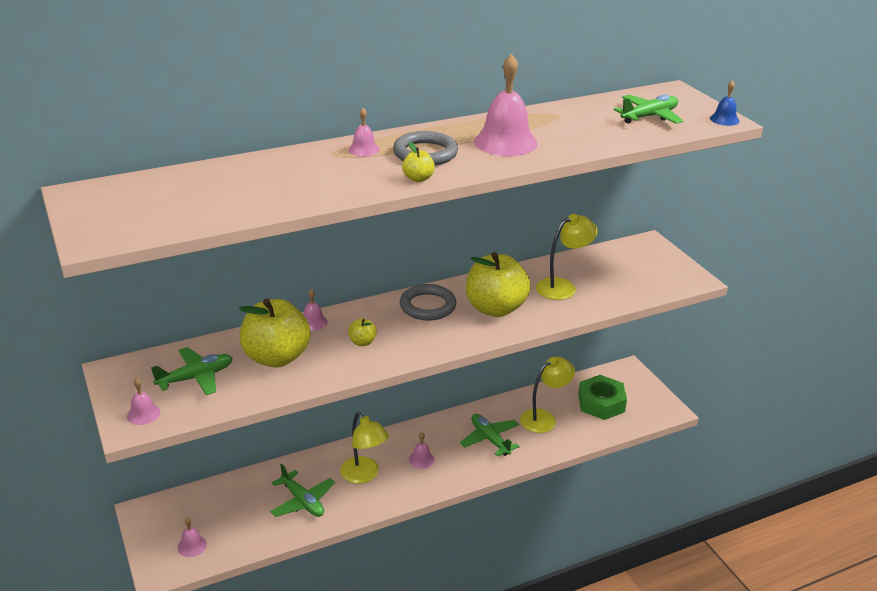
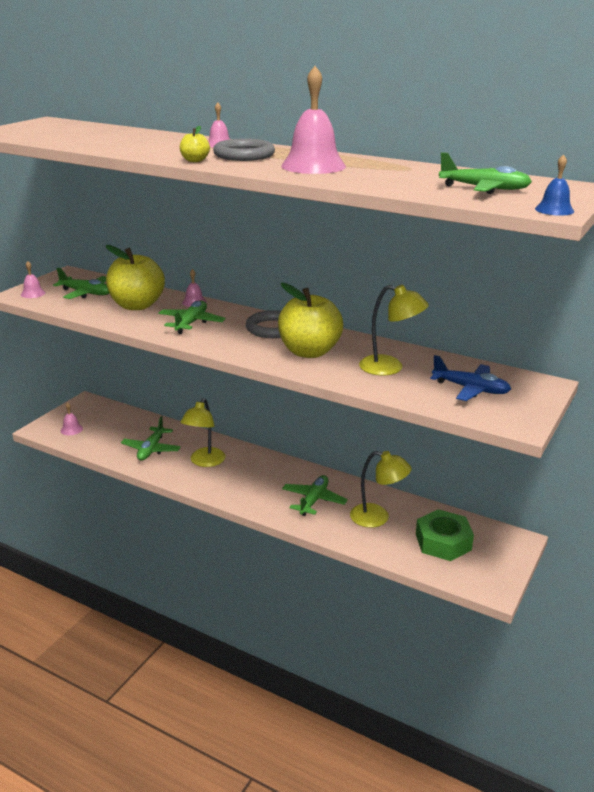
camera: 55 degrees right, 5 degrees down
(362, 342) = (191, 323): yellow apple -> green plane
(421, 459) = (250, 478): pink bell -> none
(629, 272) = (470, 389): none -> blue plane

